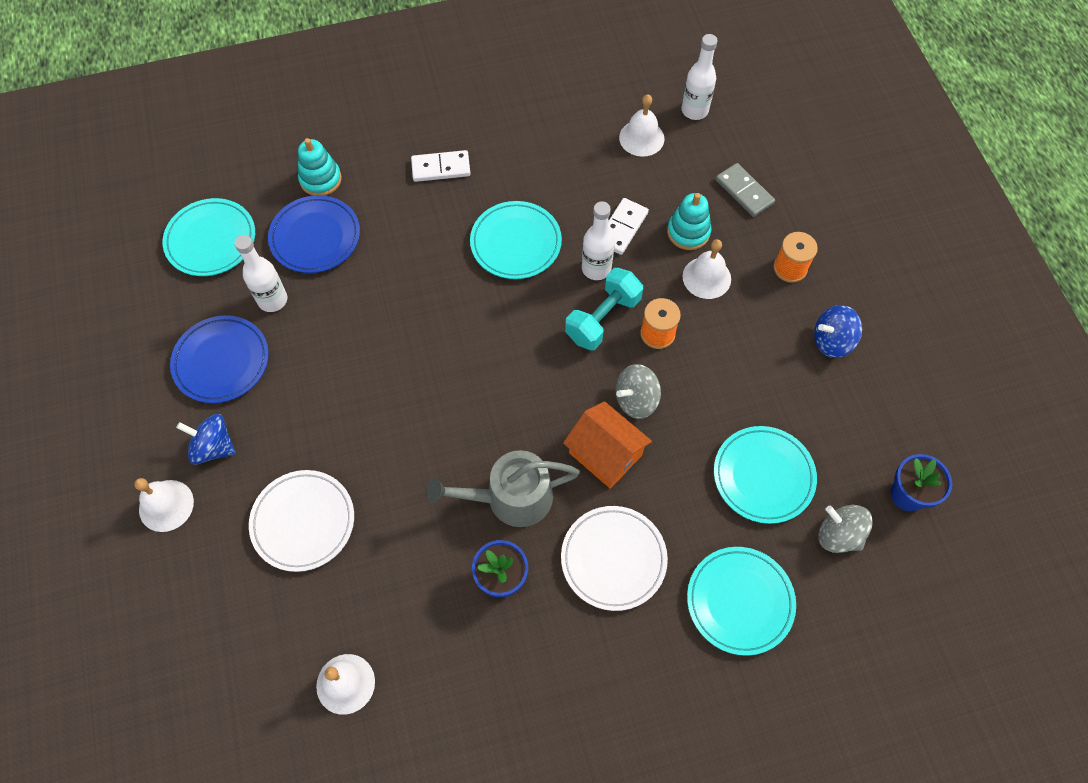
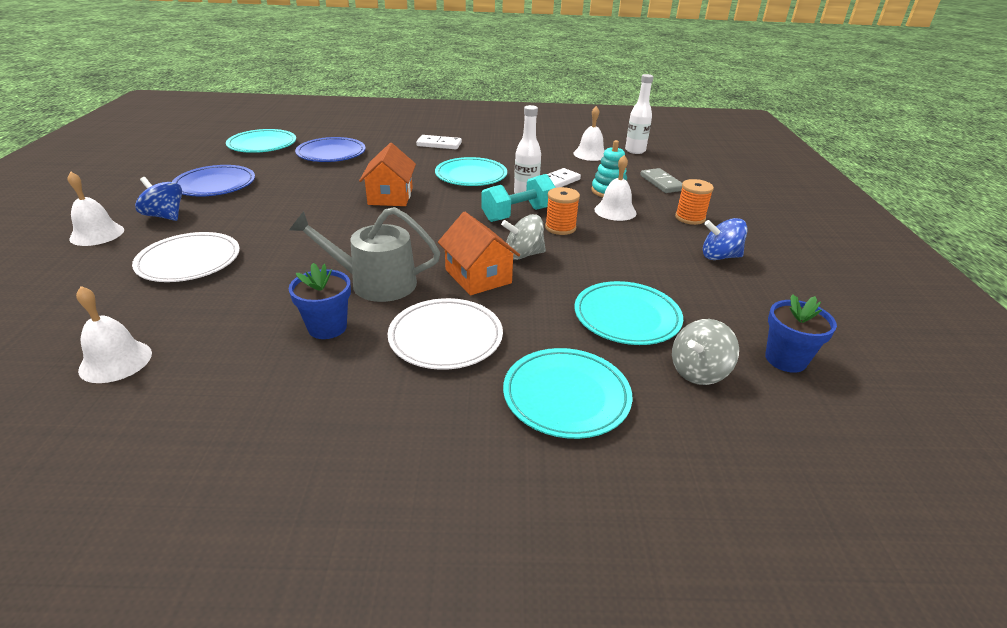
camera: 15 degrees right, 30 degrees down
(272, 300) = (277, 169): white bottle -> none
(320, 179) = (355, 137): turquoise stacking toy -> none
(443, 323) = (390, 196): none -> orange house
(838, 535) = (698, 372): grey spinning top -> grey spinning top turned 90 degrees counterclockwise

